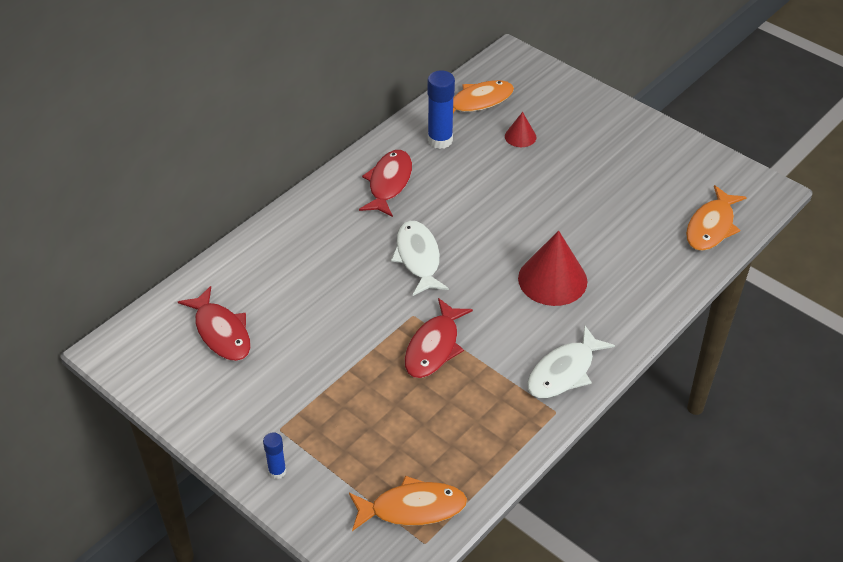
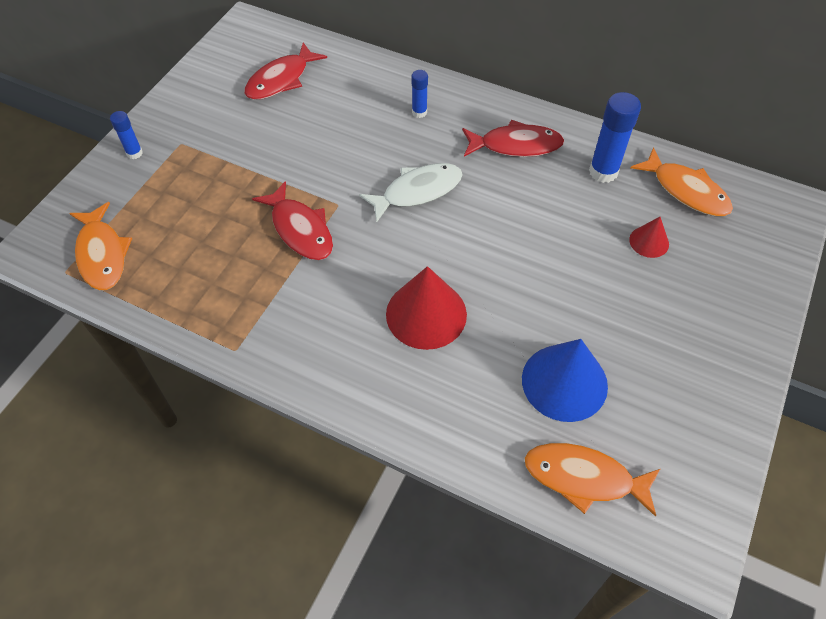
camera: 75 degrees right, 10 degrees up
(319, 236) = (419, 112): none -> blue glue stick
(434, 347) = (300, 229): red fish -> red fish turned 135 degrees counterclockwise
(564, 372) = (292, 348): white fish -> none
(634, 216) = (564, 382): none -> blue cone

